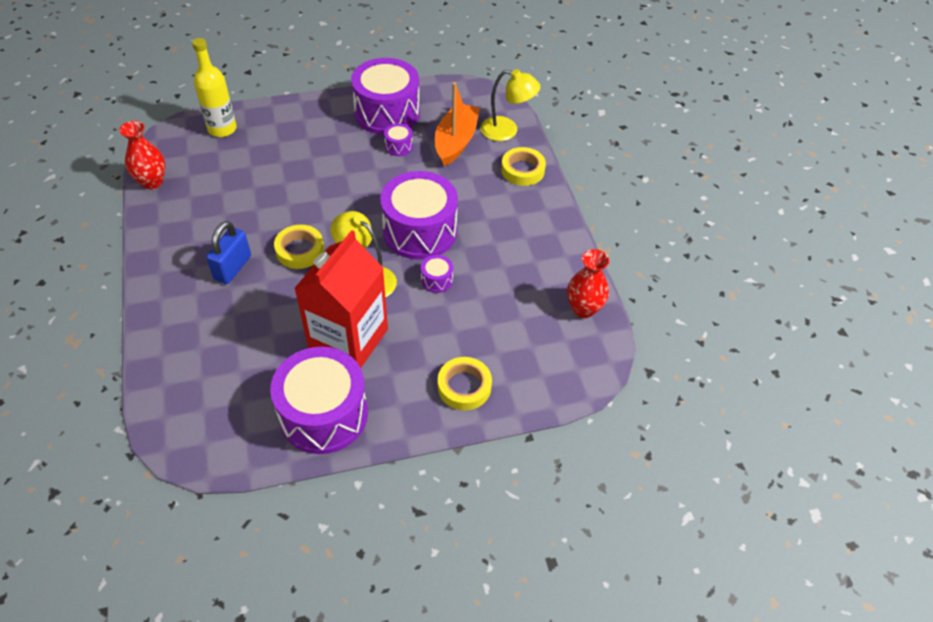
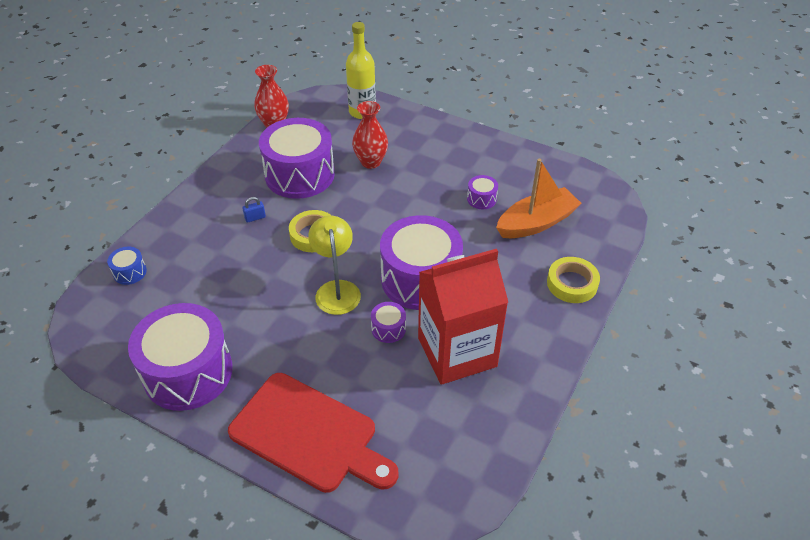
camera: 45 degrees right, 5 degrees down
(172, 380) = (130, 272): none -> blue drum
(233, 267) = (255, 218): blue padlock -> blue padlock, size x0.48
(348, 339) = (270, 327): red carton -> red carton (457, 352)
(387, 113) = (502, 166): purple drum -> purple drum (299, 175)
(464, 386) = (309, 434): yellow tape -> red cutting board
(507, 131) = (596, 240): yellow lamp -> none
(583, 309) = (489, 448): red vase -> red vase (371, 162)

